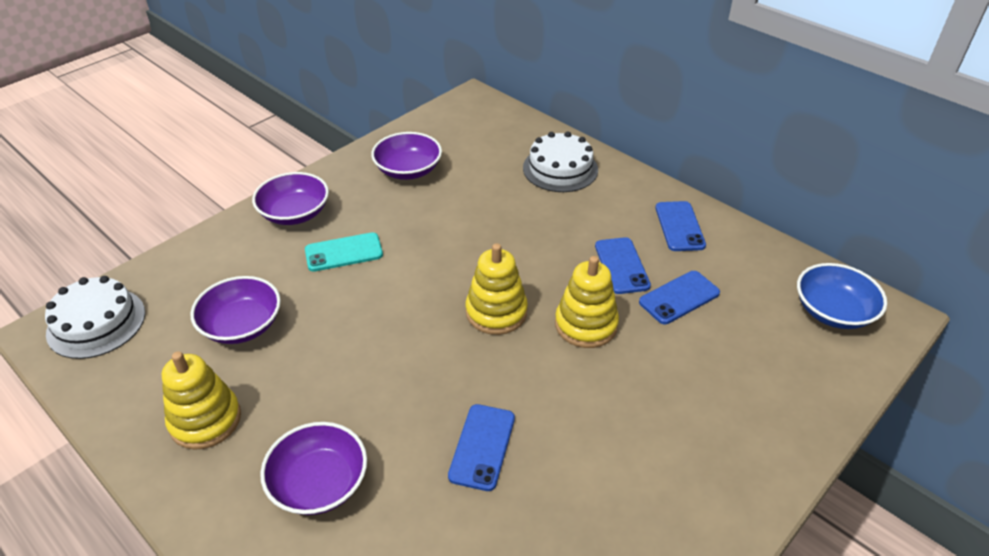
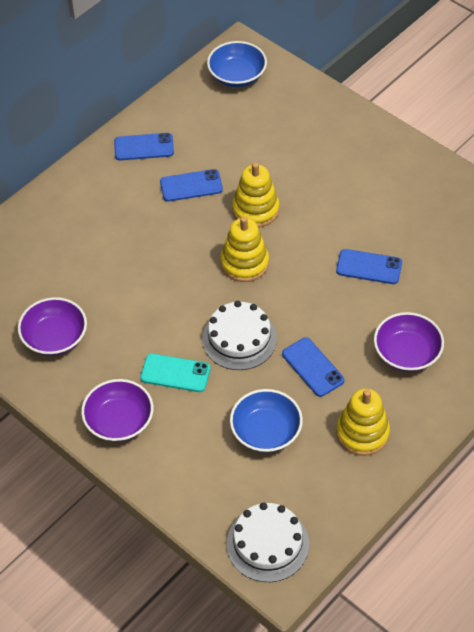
camera: 90 degrees left, 10 degrees up
(242, 325) = (266, 431): purple bowl -> blue bowl
(344, 252) = (175, 373): turquoise phone -> turquoise phone turned 60 degrees counterclockwise
(560, 169) = (60, 221): white cake -> white cake (239, 339)
(679, 297) = (225, 155): blue phone -> blue phone (312, 367)

